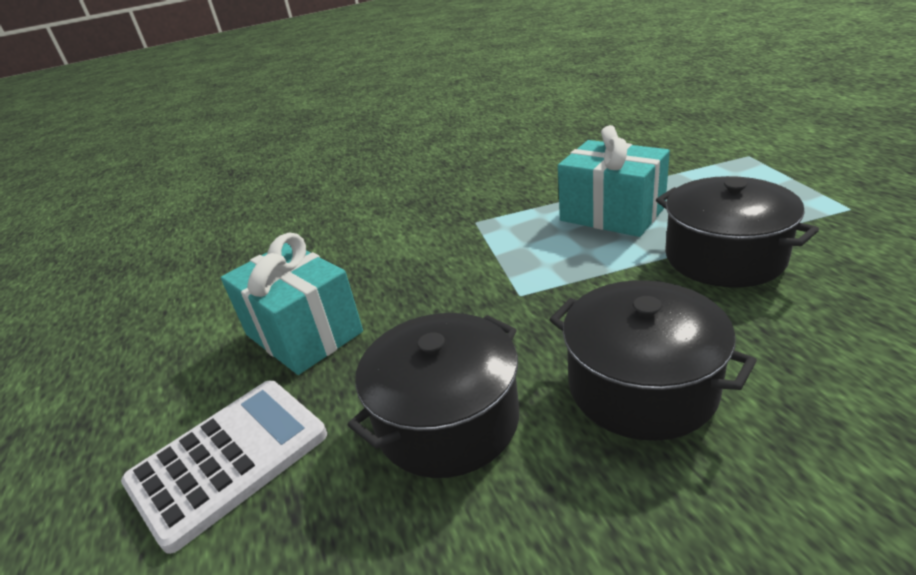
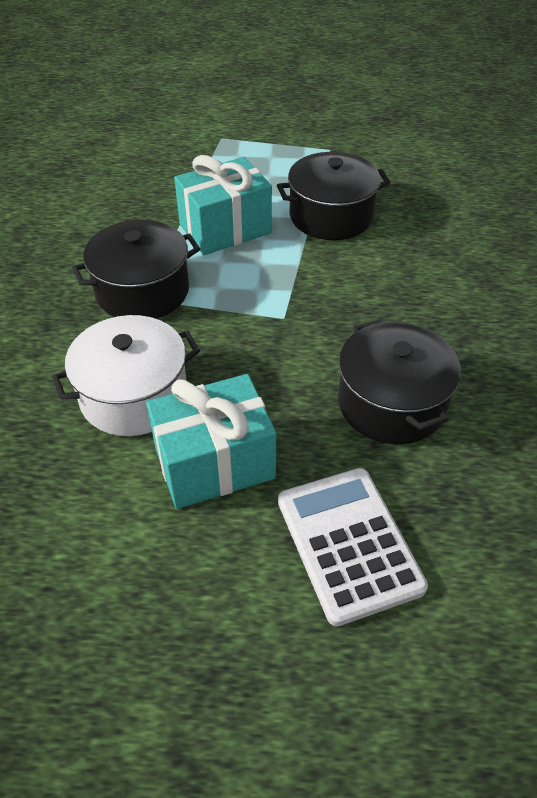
camera: 70 degrees left, 15 degrees up
(359, 265) = (134, 396): none -> white pot
(641, 386) = (421, 308): black pot -> black pot (142, 291)

